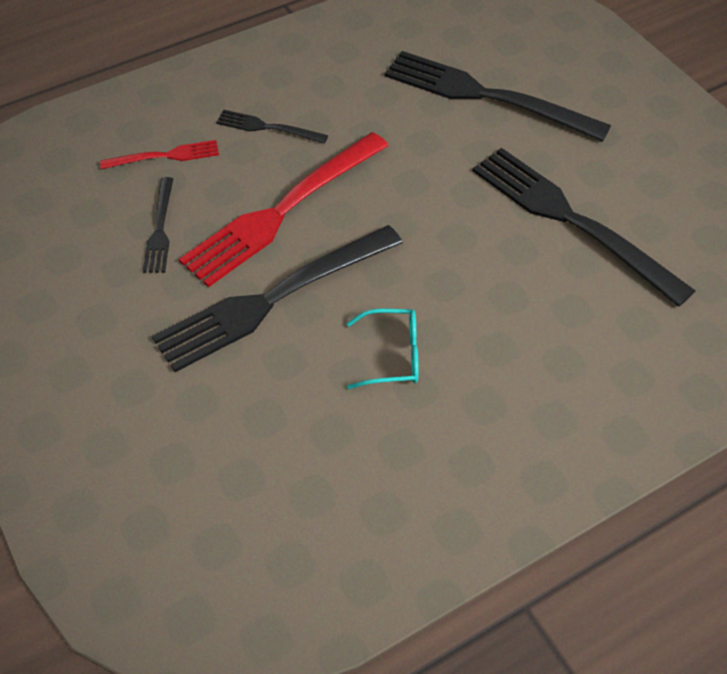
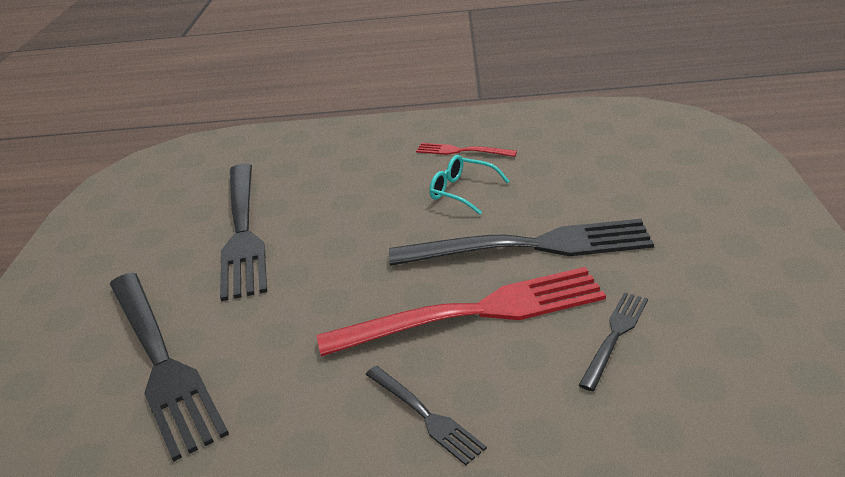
camera: 145 degrees left, 20 degrees down
(166, 156) = (575, 424): red fork -> red fork (461, 151)

